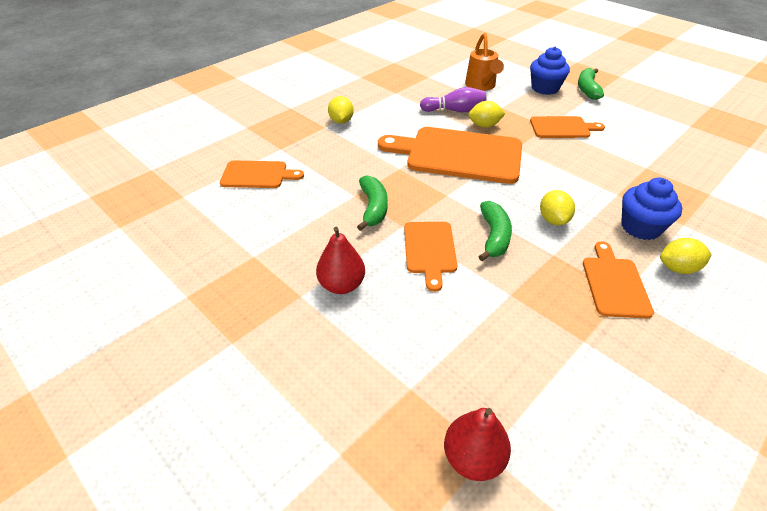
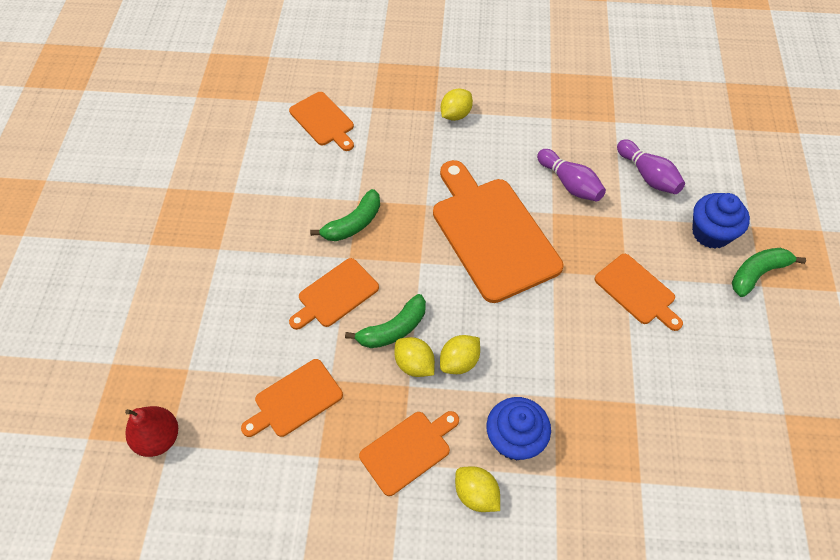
camera: 50 degrees right, 15 degrees up
(341, 285) = (249, 265): red pear -> none
(481, 86) = (648, 175): orange watering can -> purple bowling pin
(484, 125) = (567, 224): yellow lemon -> yellow lemon (414, 364)
(513, 326) = (295, 400): none -> orange cutting board

